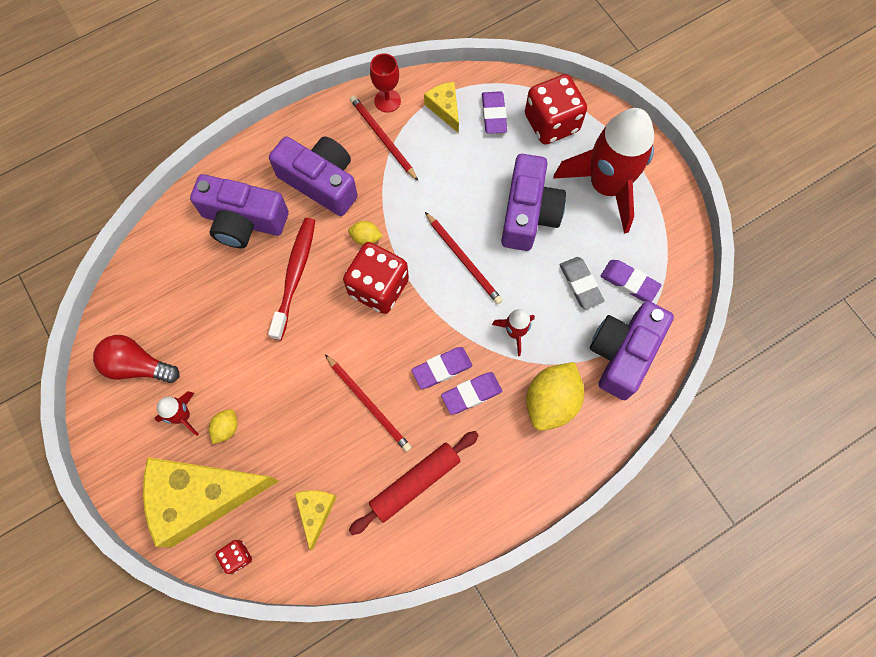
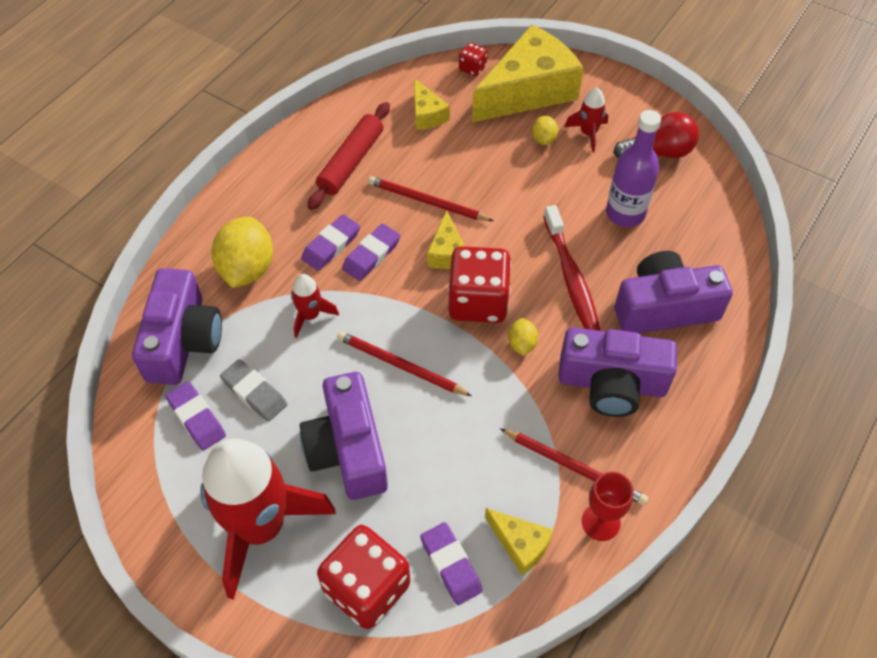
camera: 155 degrees right, 15 degrees down
(212, 316) = (625, 213): none -> purple bottle
(366, 238) = (521, 344): yellow lemon -> yellow lemon turned 75 degrees counterclockwise
(378, 343) = (447, 252): none -> yellow cheese
(629, 282) = (196, 418): purple eraser -> purple eraser turned 45 degrees clockwise

